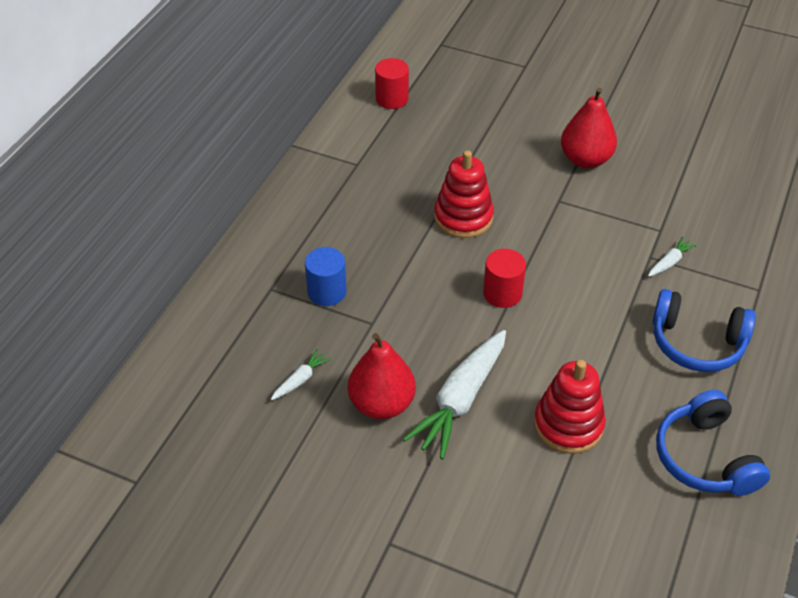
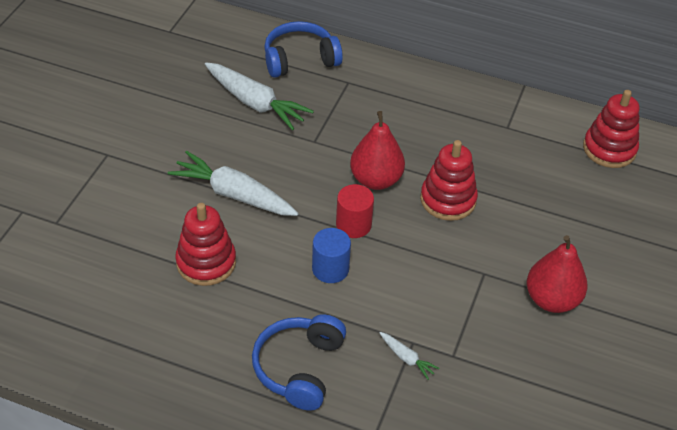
camera: 85 degrees right, 0 degrees up
(300, 380) = (255, 103): white carrot -> white carrot, size x2.22
(327, 292) = (347, 114): blue cylinder -> blue cylinder (330, 269)
(382, 404) = (231, 148): red pear -> red pear (376, 180)
(392, 99) = (609, 149): red cylinder -> red stacking toy
(705, 457) = (166, 356): blue headphones -> blue headphones (300, 59)

